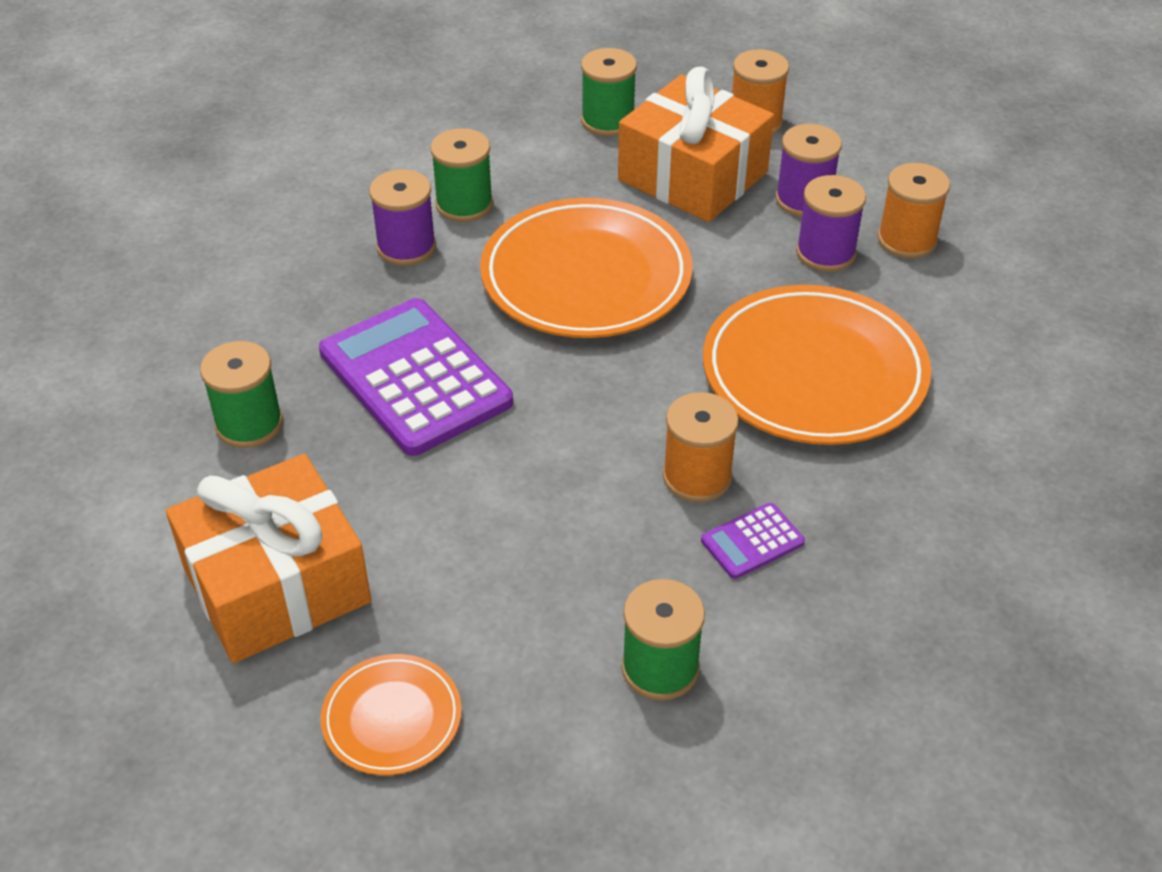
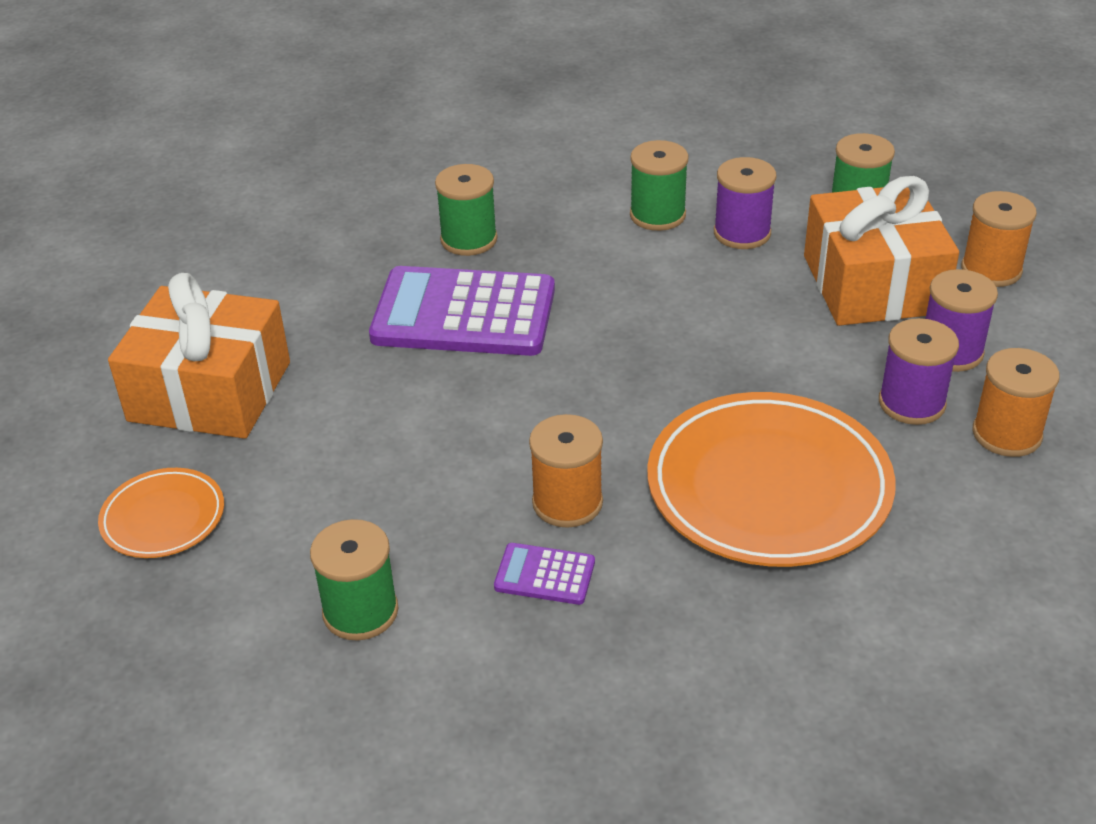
camera: 45 degrees right, 5 degrees down
(249, 424) = (324, 283): green spool -> green spool (469, 239)
(406, 247) = (576, 224): purple spool -> purple spool (742, 233)
(415, 378) = (464, 314): purple calculator -> purple calculator turned 90 degrees counterclockwise
(586, 277) = (680, 313): orange plate -> none

